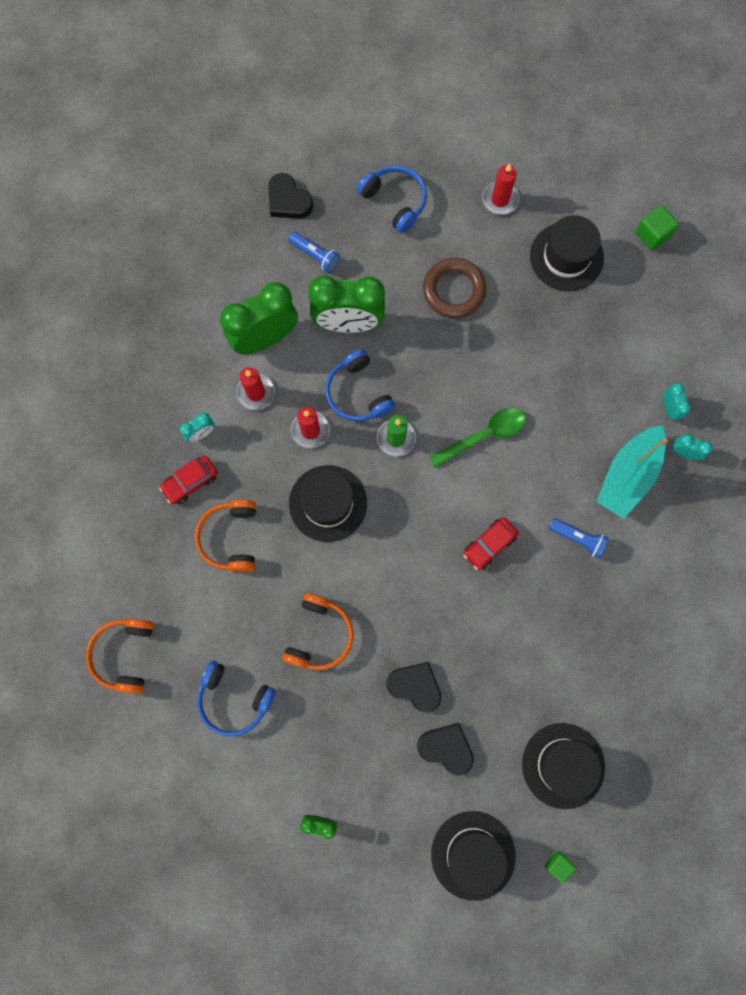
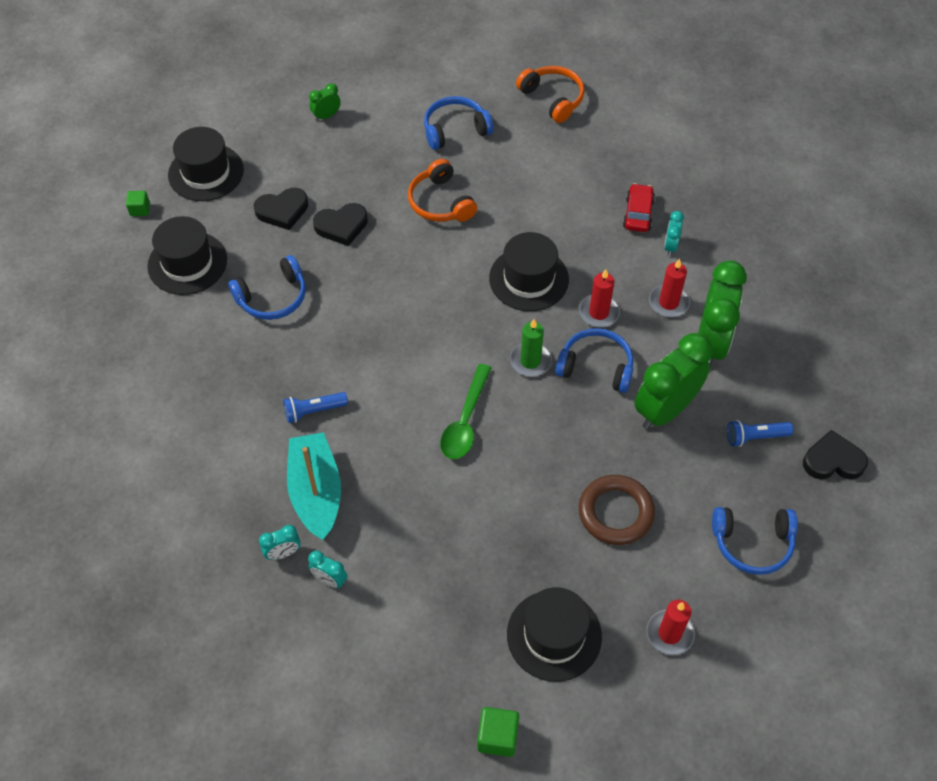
camera: 135 degrees right, 20 degrees down
(231, 538) = (568, 206): orange headphones -> none
(489, 545) = (379, 350): red car -> none
(525, 666) = (273, 297): none -> blue headphones

